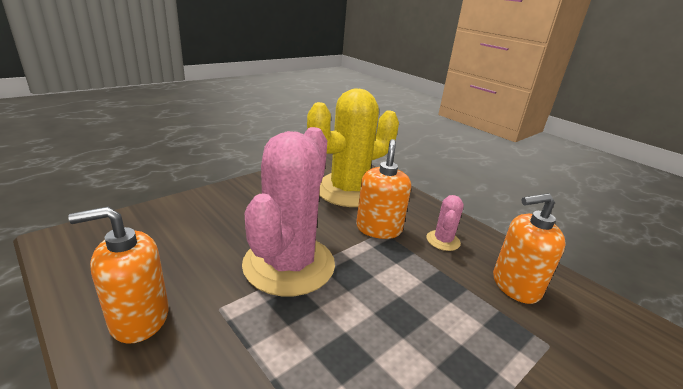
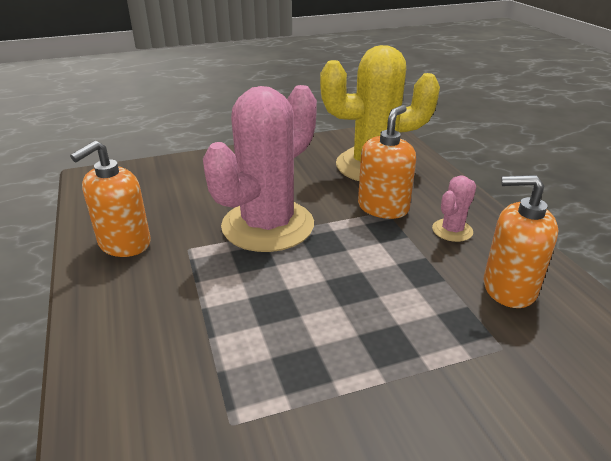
camera: 25 degrees right, 5 degrees up
(139, 318) = (124, 243): orange soap dispenser -> orange soap dispenser turned 60 degrees counterclockwise

